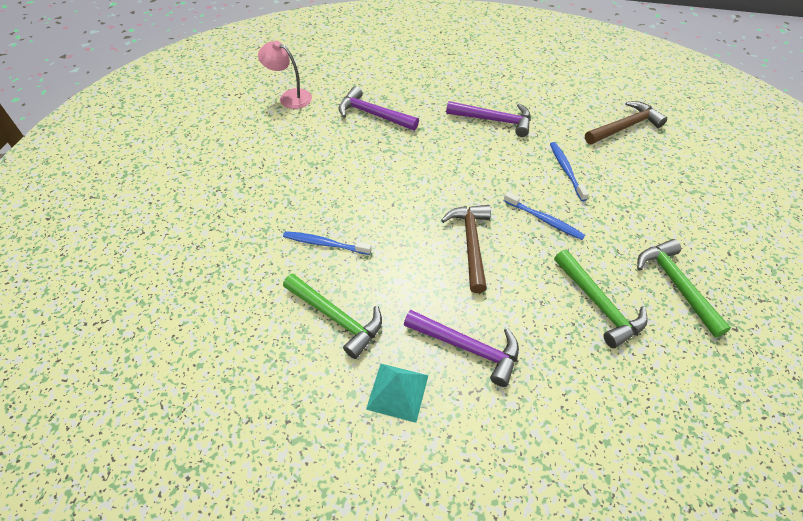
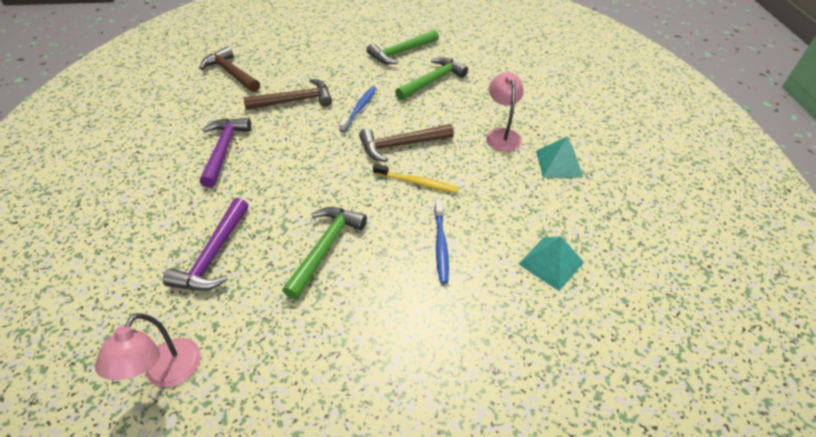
camera: 105 degrees left, 5 degrees down
(267, 321) = (551, 263): none -> turquoise pyramid
(336, 318) = (519, 213): green hammer -> green hammer (326, 247)
(409, 245) = (417, 182): none -> yellow toothbrush
(468, 348) = (501, 134): purple hammer -> pink lamp
(566, 170) = (295, 101): blue toothbrush -> brown hammer

